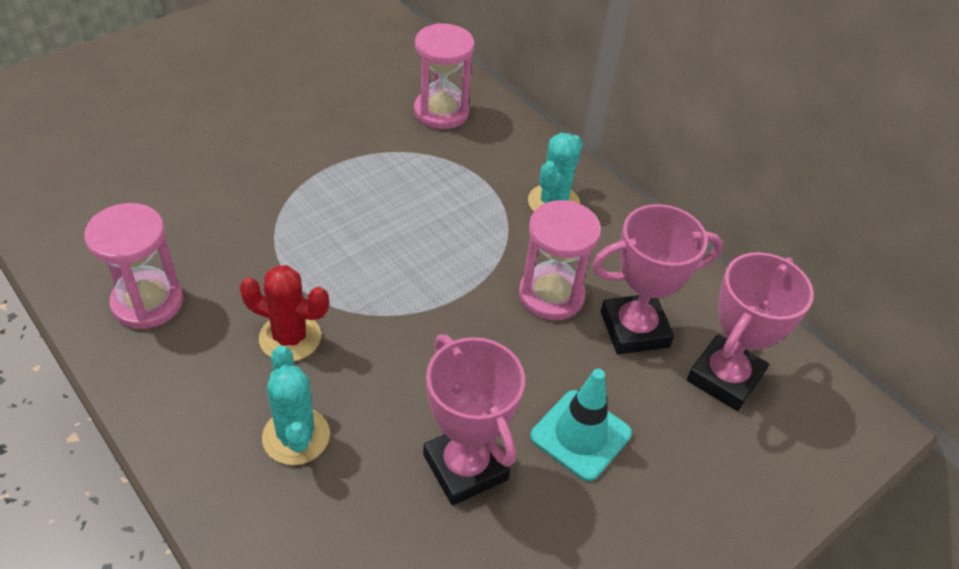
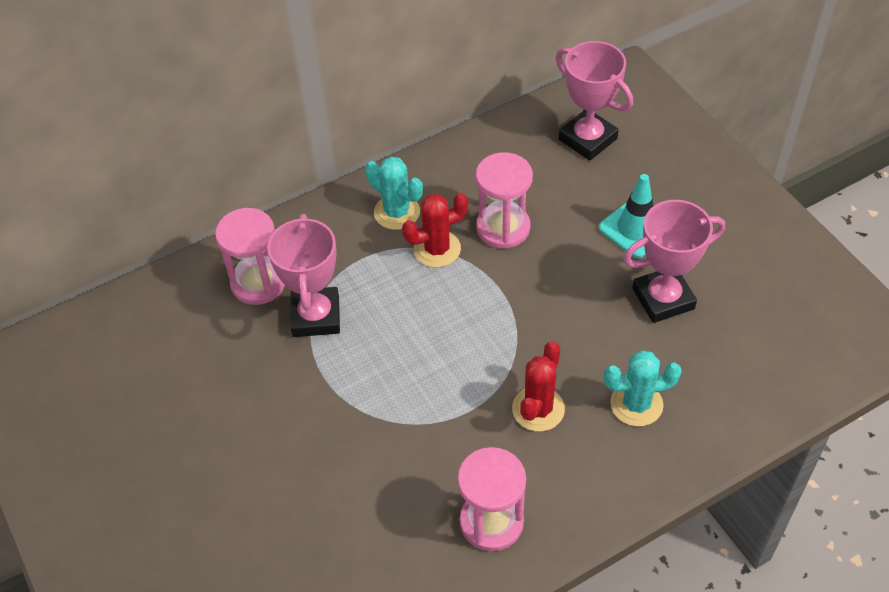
camera: 75 degrees left, 5 degrees up
(507, 238) = (437, 249): none -> red cactus
(634, 329) = (541, 182): pink trophy -> pink trophy (316, 316)

